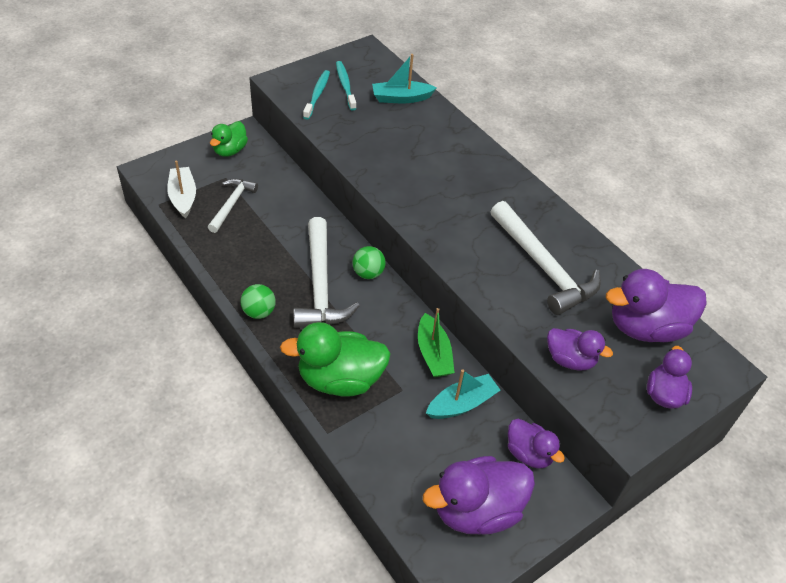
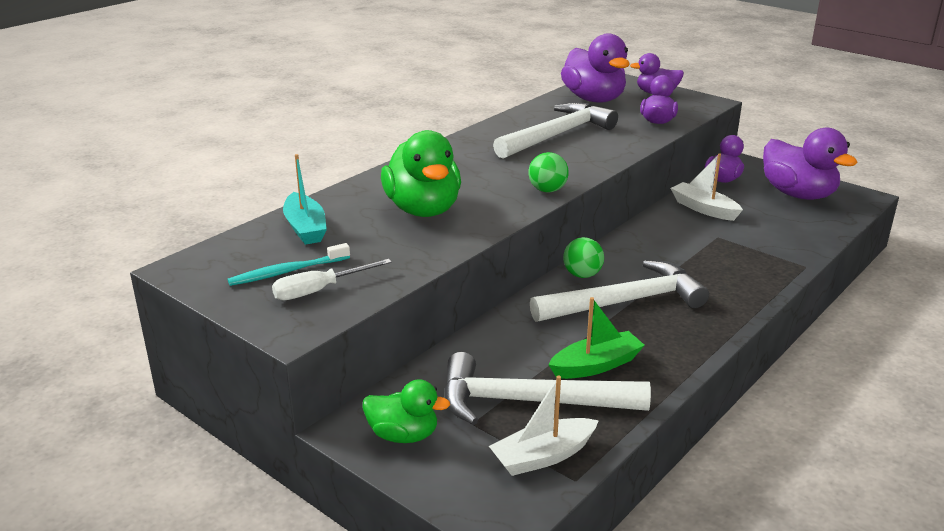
camera: 100 degrees left, 20 degrees down
(232, 204) = (529, 402): white hammer -> white hammer, size x1.71
(259, 312) = (701, 335): green ball -> green ball (547, 190)
(317, 94) = (319, 290): turquoise toothbrush -> white screwdriver
(340, 379) = (740, 269): green duck -> green duck (423, 210)
(433, 354) = (660, 227): green boat -> green boat (596, 365)
(462, 404) = (704, 209): turquoise boat -> white boat

